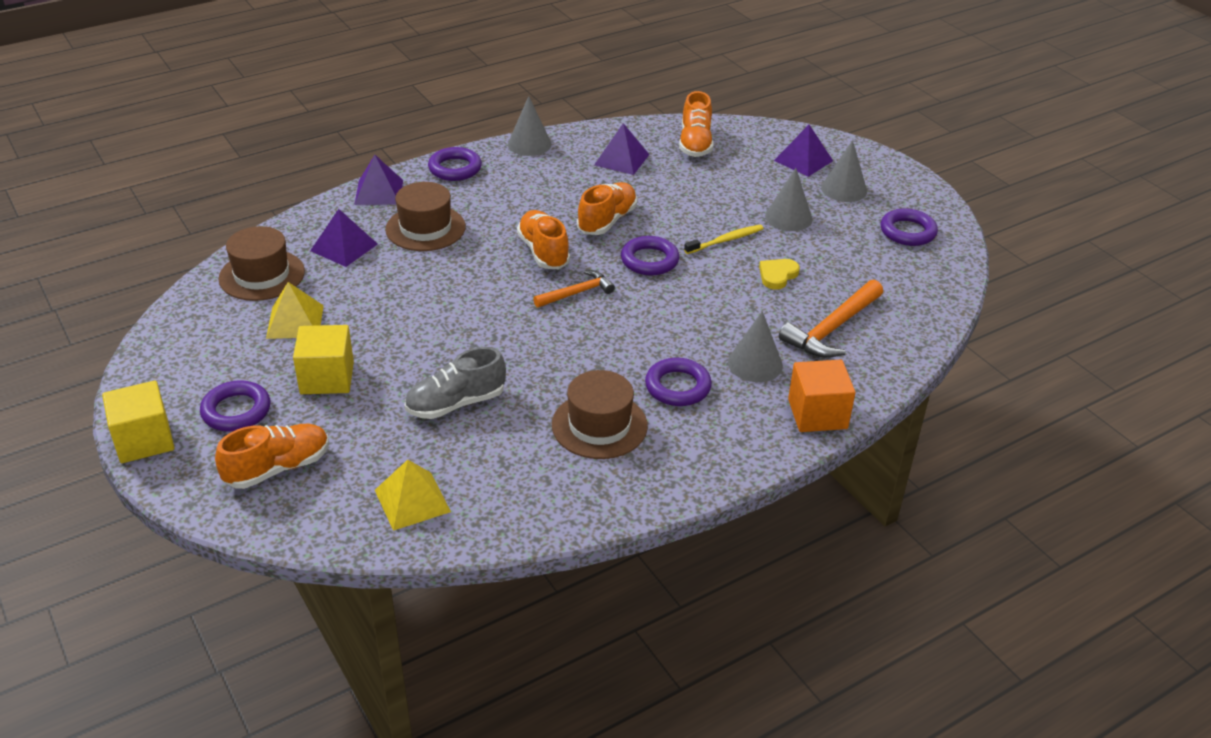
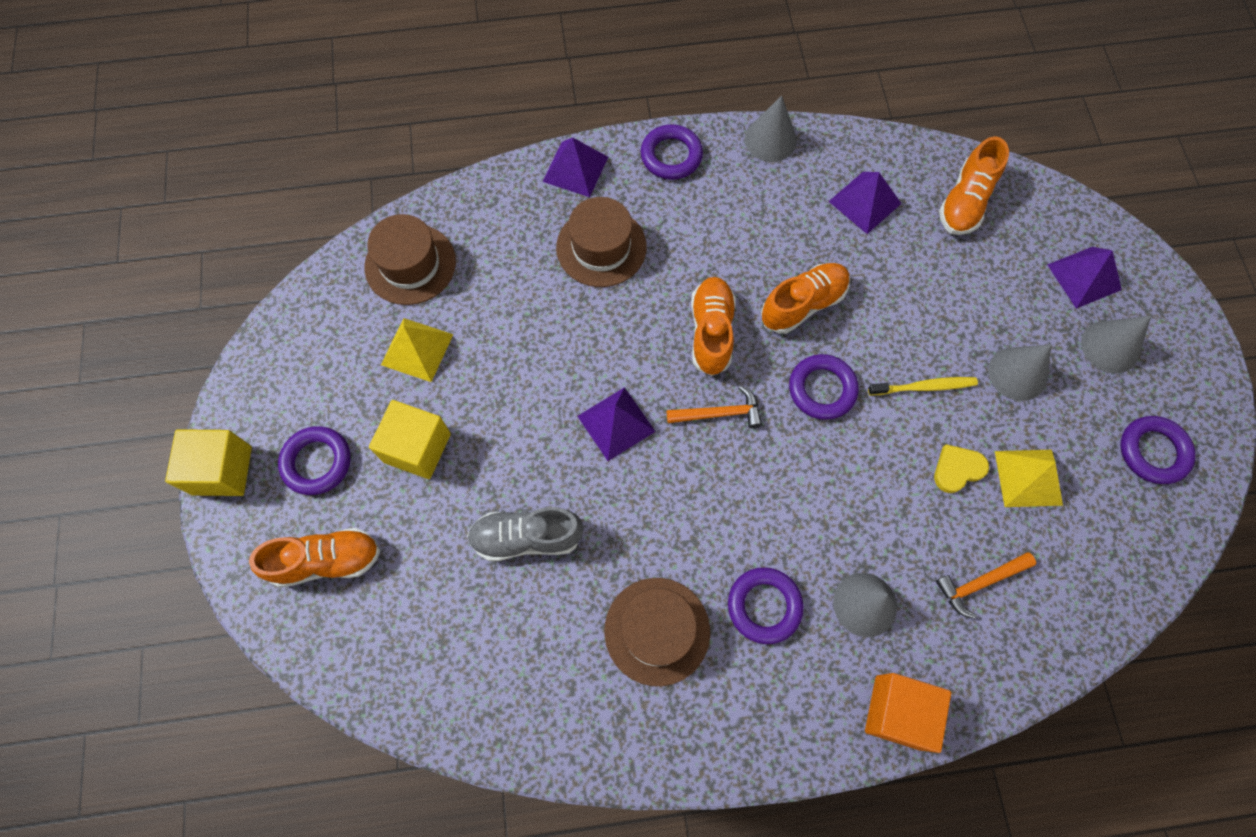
camera: 25 degrees right, 30 degrees up
(344, 247) = (506, 248): purple pyramid -> purple pyramid (616, 423)
(412, 500) = (432, 661): yellow pyramid -> yellow pyramid (1028, 478)
(832, 329) = (979, 583): orange hammer -> orange hammer, size x0.63

